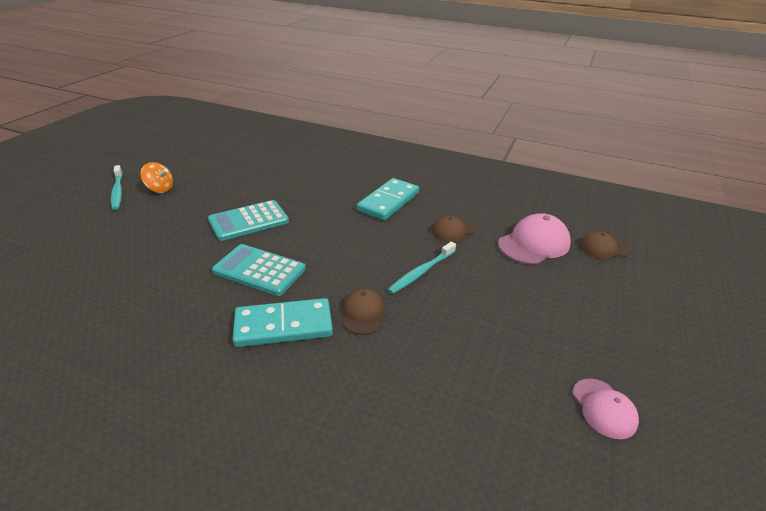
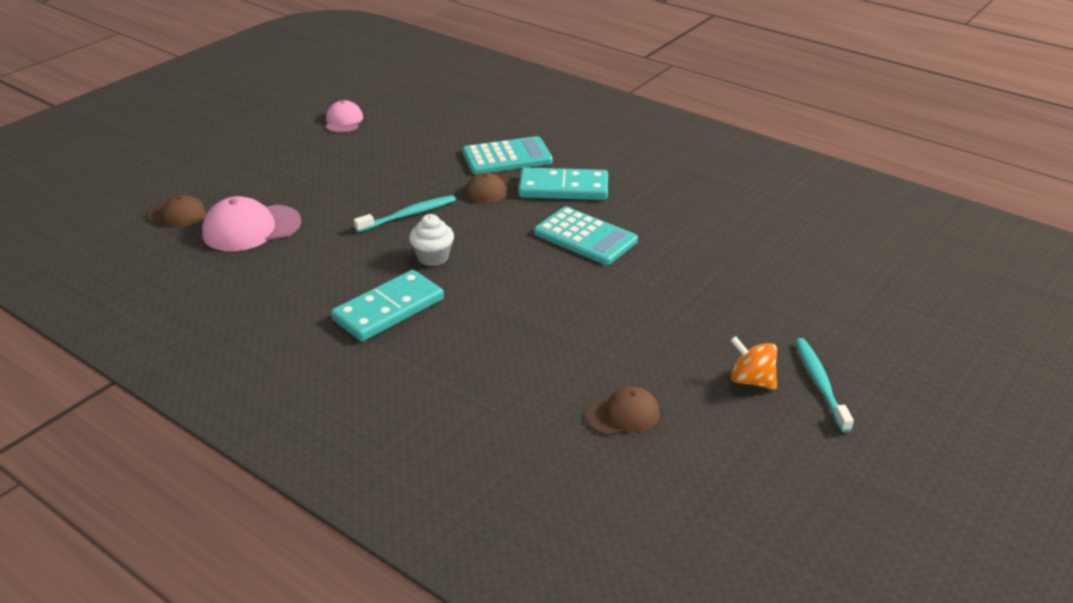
camera: 165 degrees left, 0 degrees up
(249, 221) = (599, 301): turquoise calculator -> turquoise calculator (507, 157)
(379, 238) = (433, 257): none -> white cupcake
(453, 230) = (332, 256): brown cap -> brown cap (623, 415)

